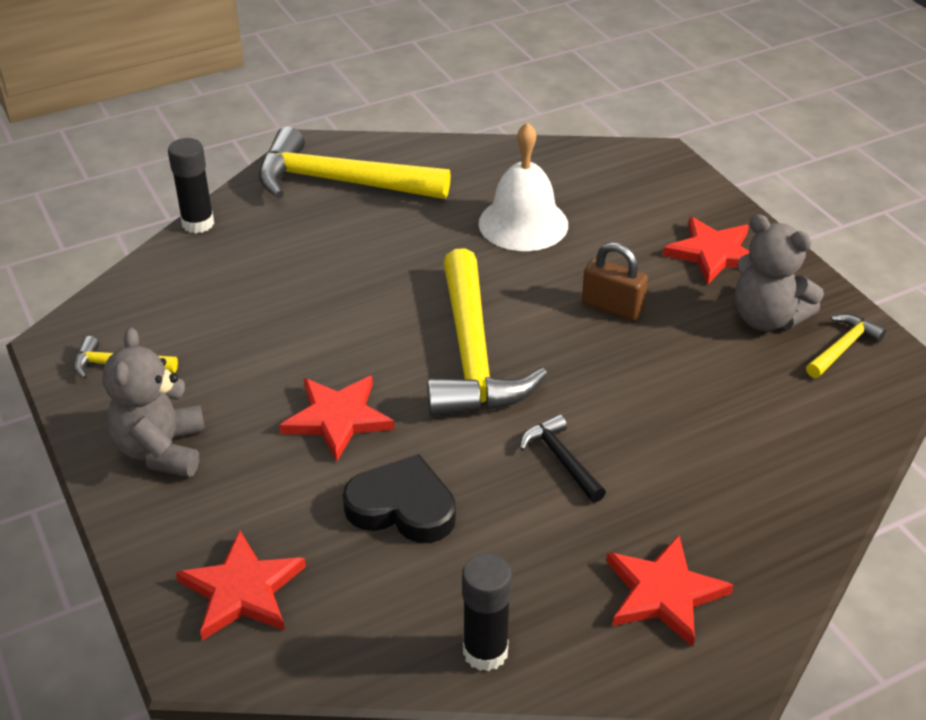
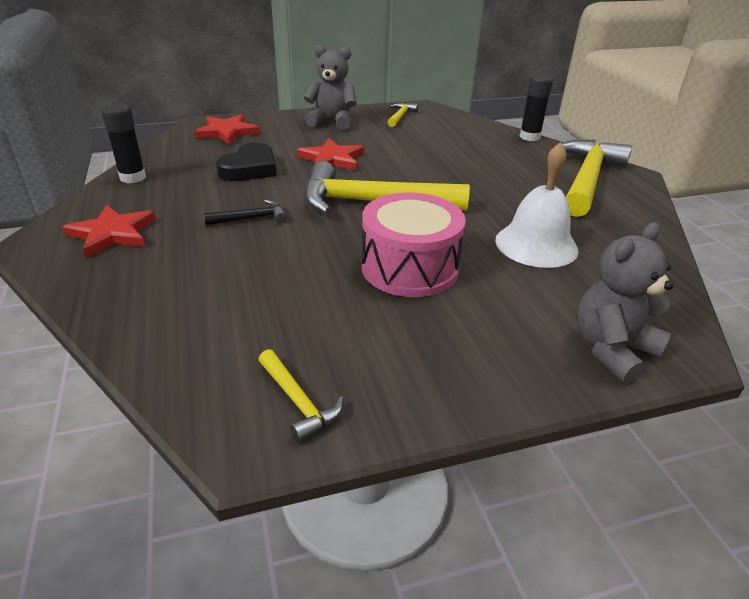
camera: 100 degrees right, 5 degrees down
(612, 307) = (409, 268): brown padlock -> pink drum
(713, 253) = (485, 346): red star -> none
(766, 318) = (366, 356): grey teddy bear -> grey teddy bear (612, 349)

